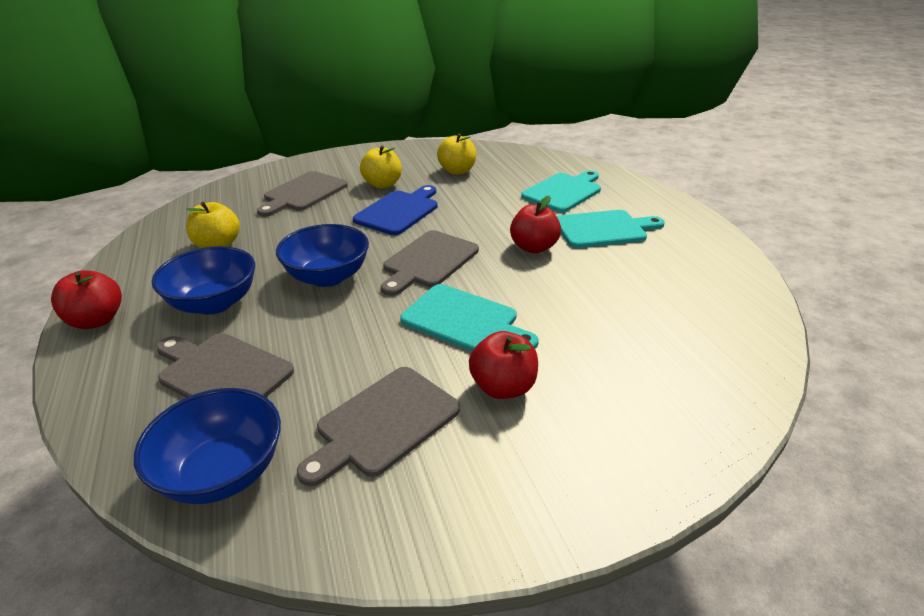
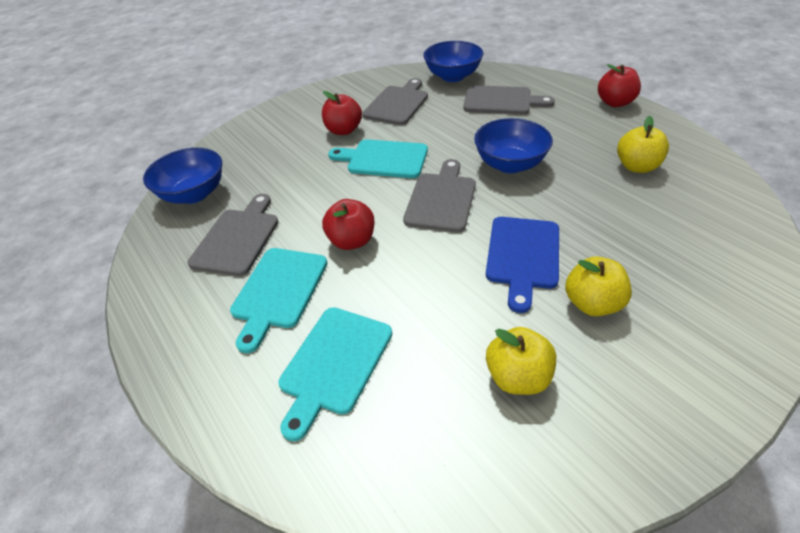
camera: 165 degrees right, 10 degrees up
(214, 303) = (562, 128): blue bowl -> blue bowl (194, 194)
(303, 193) = (665, 255): grey cutting board -> grey cutting board (238, 238)
(604, 229) = (278, 291): turquoise cutting board -> turquoise cutting board turned 45 degrees counterclockwise

